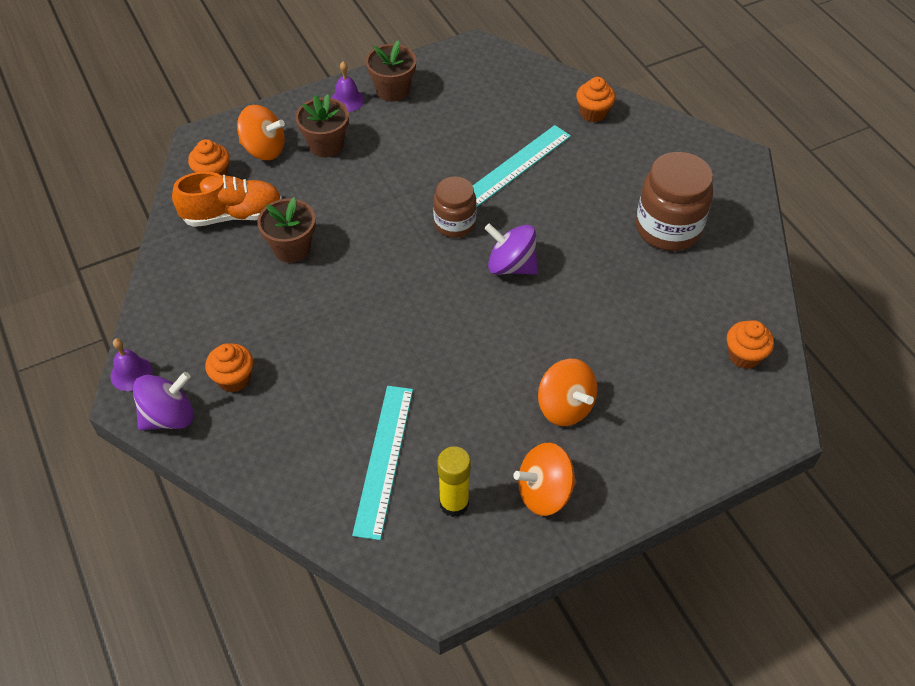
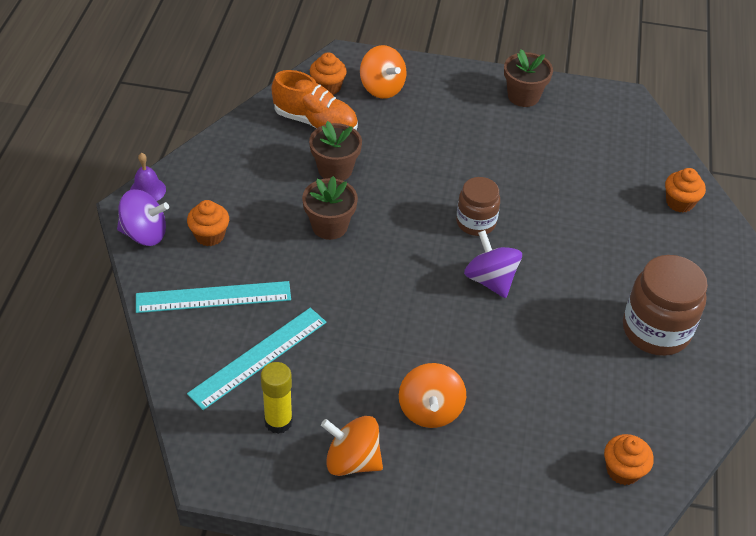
camera: 35 degrees right, 5 degrees down
(326, 145) = (431, 109): brown flower pot -> brown flower pot (329, 226)
(347, 100) = (479, 85): purple bell -> none
(515, 166) = (569, 207): turquoise ruler -> turquoise ruler (213, 297)

